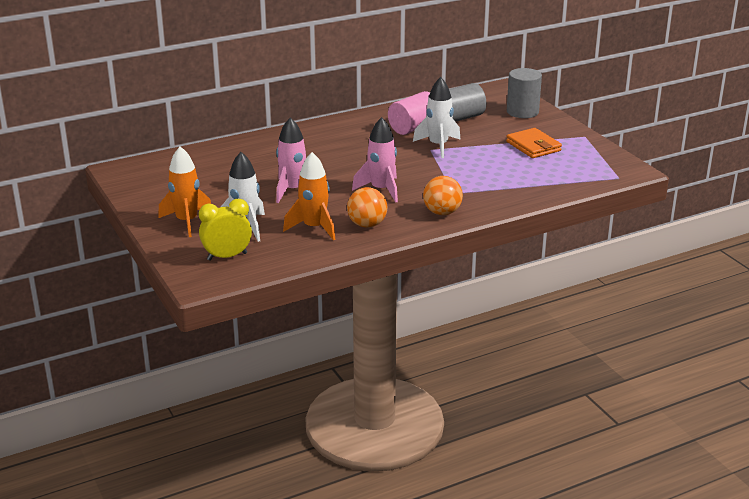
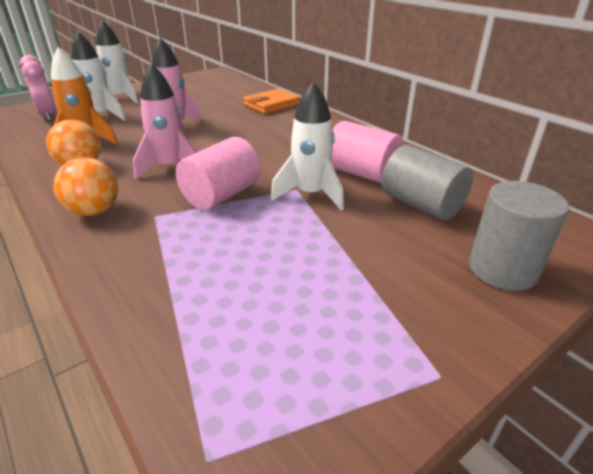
camera: 80 degrees right, 5 degrees up
(187, 222) = (121, 98): orange rocket -> white rocket
(227, 256) = (48, 116): yellow clock -> pink clock
(431, 172) = (221, 195): none -> pink cylinder
(533, 146) = (346, 290): orange wallet -> orange wallet (271, 105)

